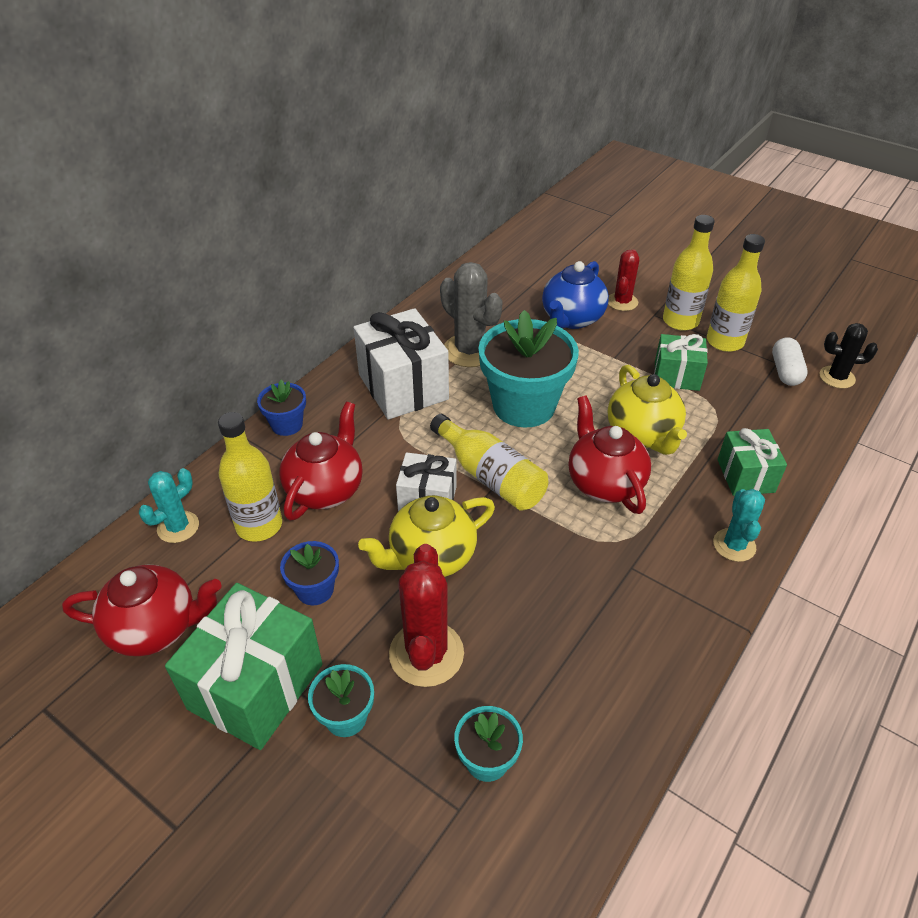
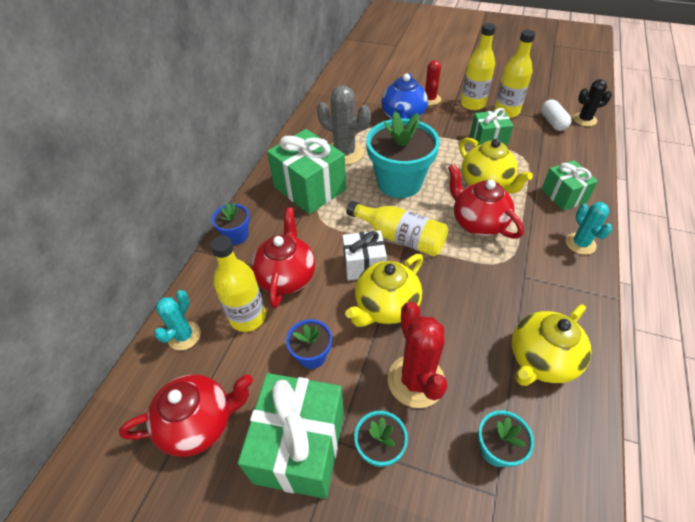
camera: 15 degrees left, 5 degrees up
(403, 387) = (310, 188): white gift -> green gift
(598, 675) = (540, 360): none -> yellow teapot

